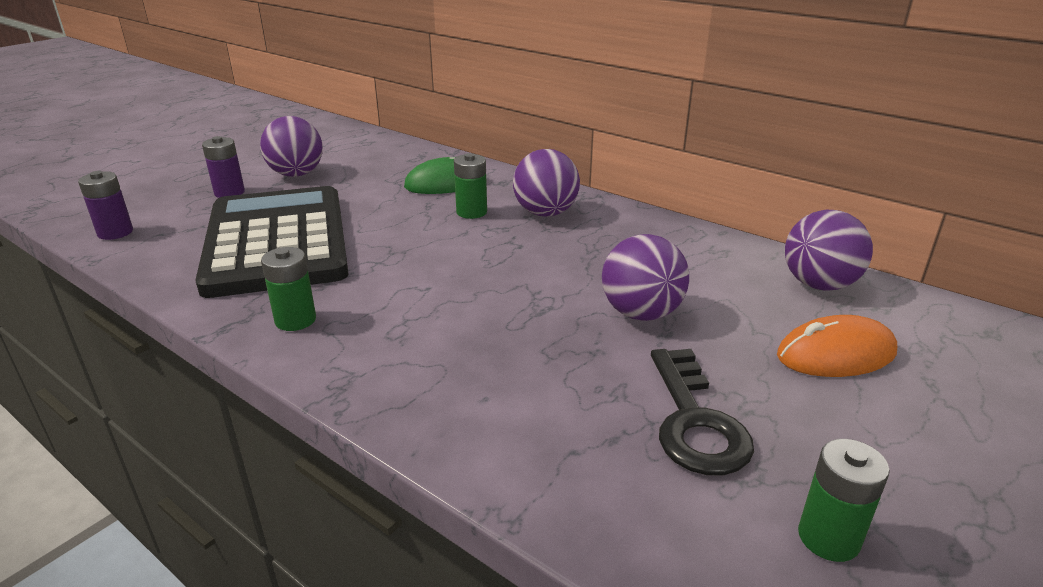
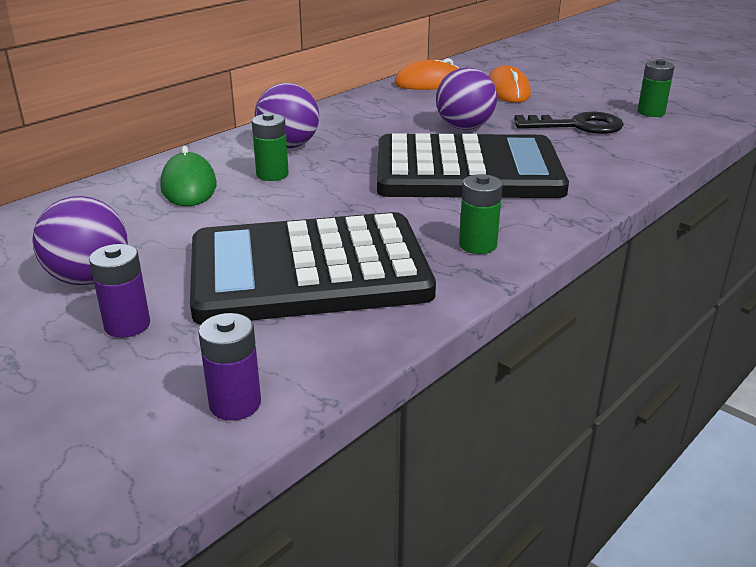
camera: 85 degrees left, 0 degrees up
(491, 315) = (467, 170): none -> black calculator
(818, 284) = (429, 83): purple ball -> orange mouse

